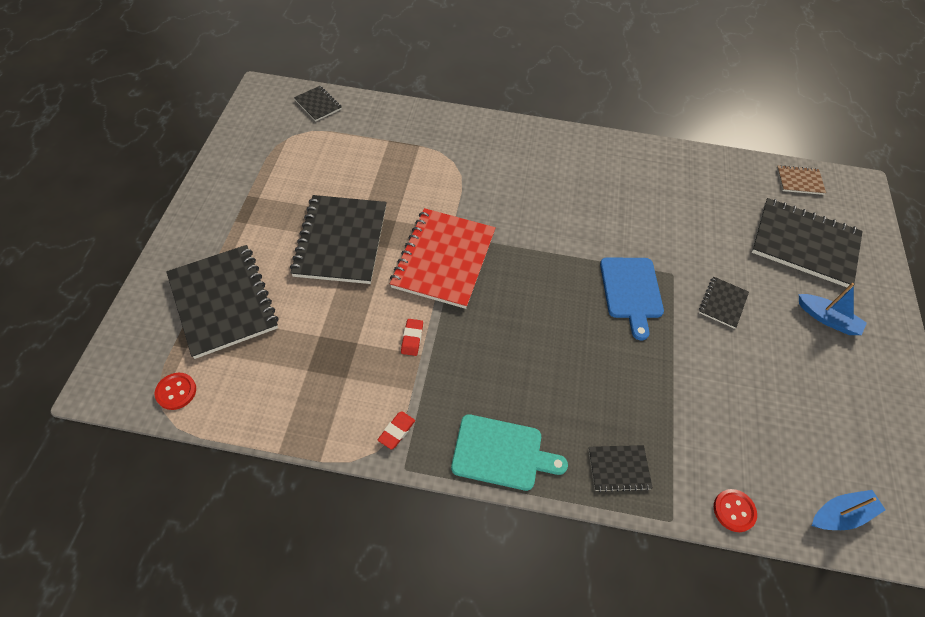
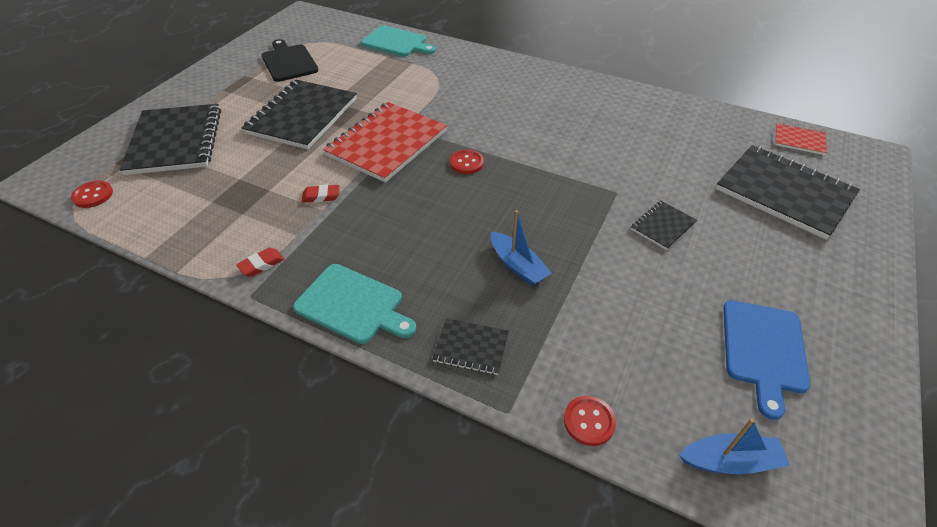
camera: 20 degrees right, 10 degrees down
(286, 167) = (289, 62): none -> black cutting board
(318, 104) = (341, 26): black notebook -> none
(389, 119) = (396, 42): none -> turquoise cutting board
(412, 338) = (321, 196): red eraser -> red eraser turned 60 degrees clockwise
(529, 268) = (466, 163): none -> red button
(631, 291) = (563, 199): blue cutting board -> blue cutting board (764, 350)
(799, 181) = (799, 140): brown notebook -> red notebook
(827, 319) = (787, 263): blue boat -> blue boat (517, 265)

